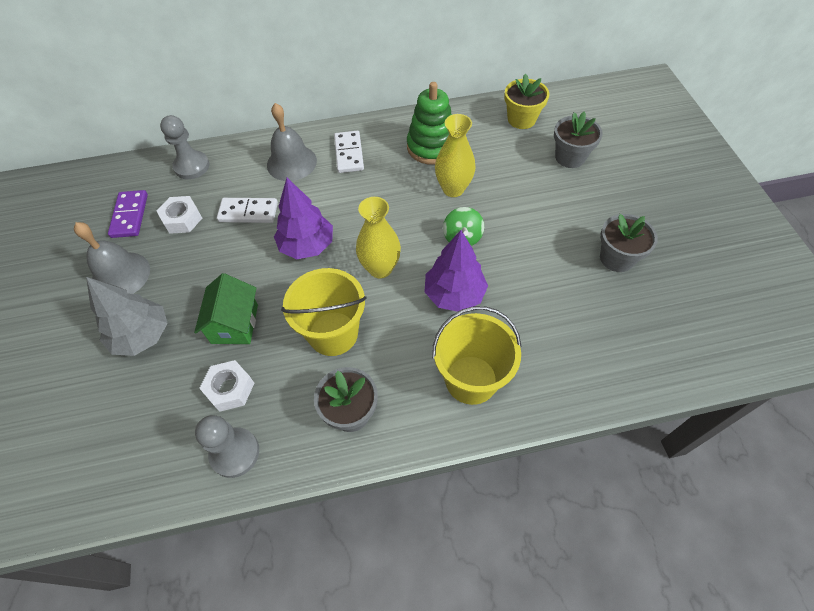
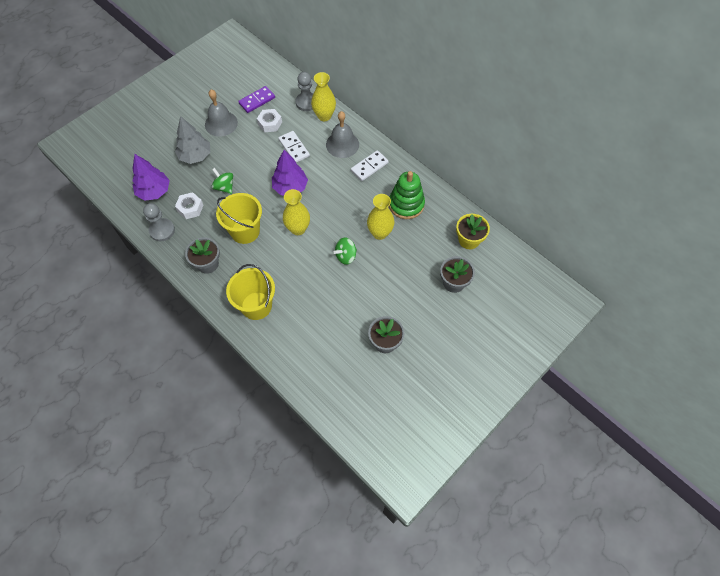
camera: 55 degrees right, 5 degrees up
(231, 159) = (324, 116): none -> yellow vase
(234, 324) = (224, 187): green house -> green spinning top
(454, 294) = (304, 272): purple tree -> purple tree (154, 191)

